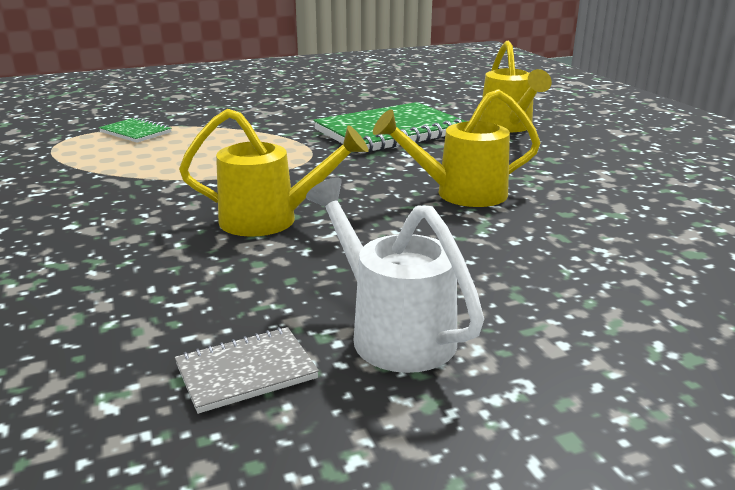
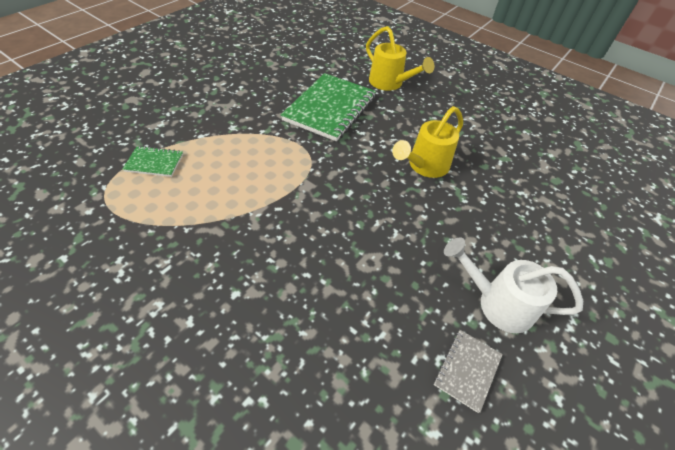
camera: 35 degrees left, 25 degrees up
(270, 220) = (351, 234): yellow watering can -> none

